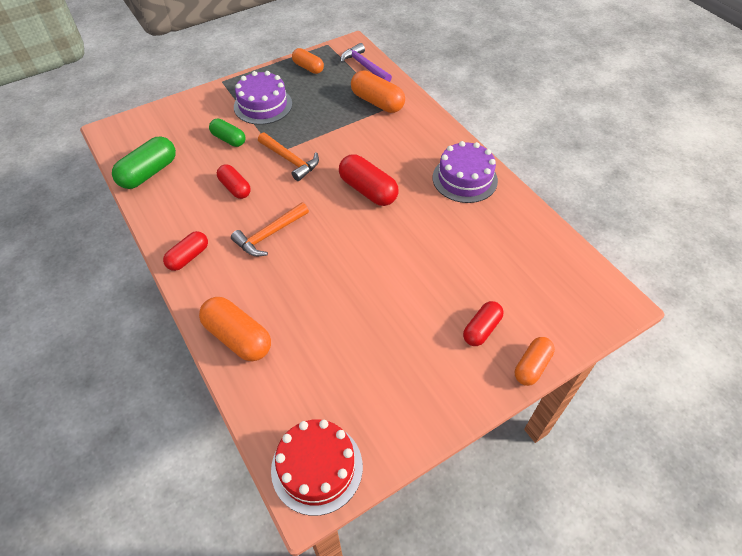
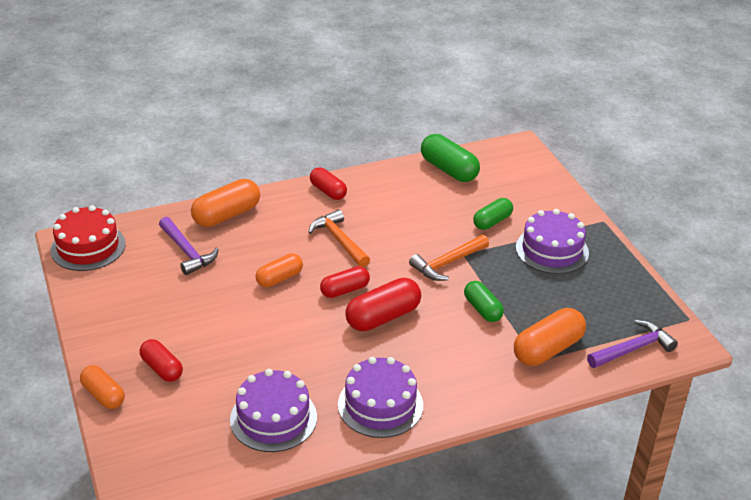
camera: 100 degrees right, 15 degrees down
(235, 188) = (412, 222): red capsule -> red capsule (345, 290)
(308, 68) = (630, 294): orange capsule -> orange capsule (279, 278)
(308, 357) = (187, 252): none -> purple hammer
(343, 136) = (482, 309): none -> green capsule
(504, 237) = (273, 418): none -> purple cake

